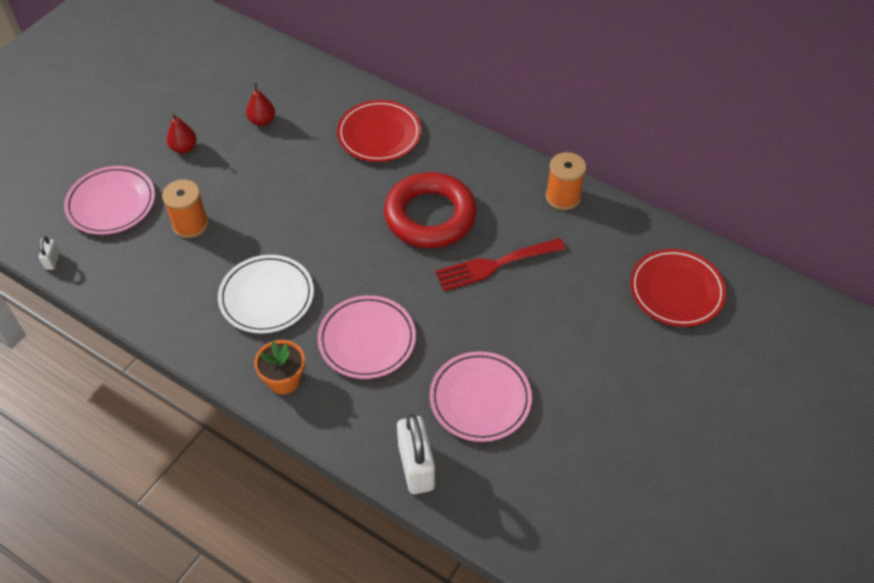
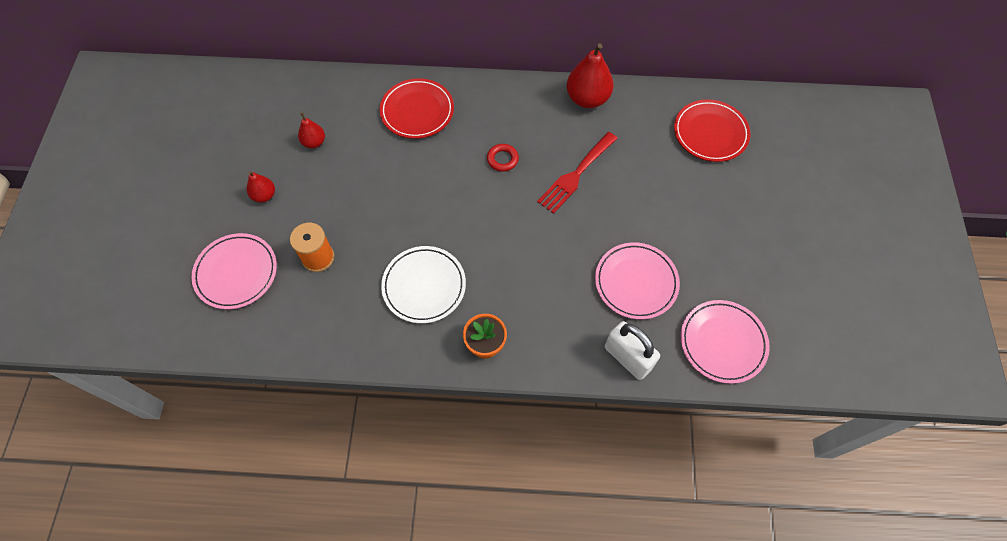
camera: 30 degrees left, 10 degrees up
(52, 261) = (221, 347): white padlock -> none
(367, 340) = (524, 280): pink plate -> pink plate (722, 342)
(430, 216) = (502, 159): red ring -> red ring, size x0.40
(563, 197) = (587, 99): orange spool -> red pear

